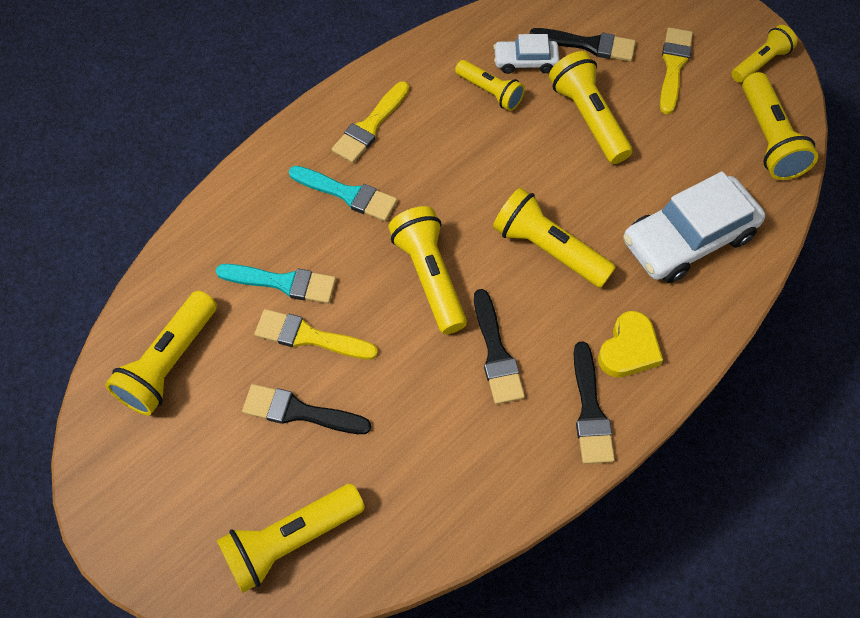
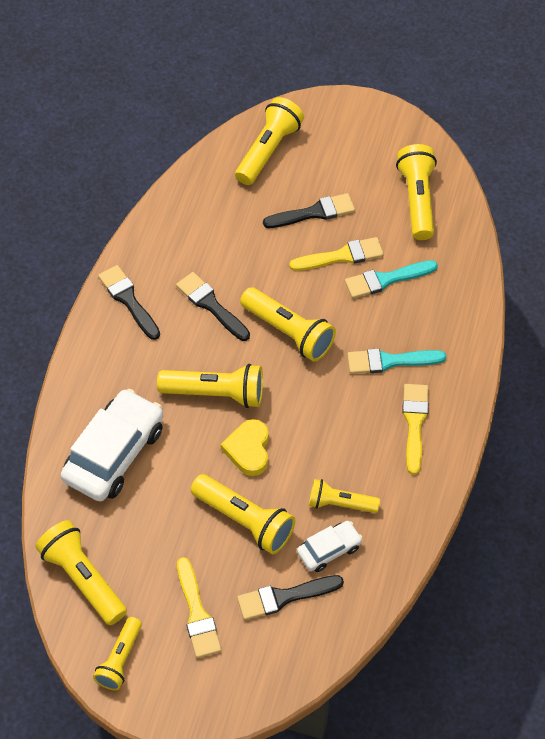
camera: 150 degrees right, 5 degrees down
(628, 349) = (121, 351): yellow heart -> yellow heart (248, 450)

